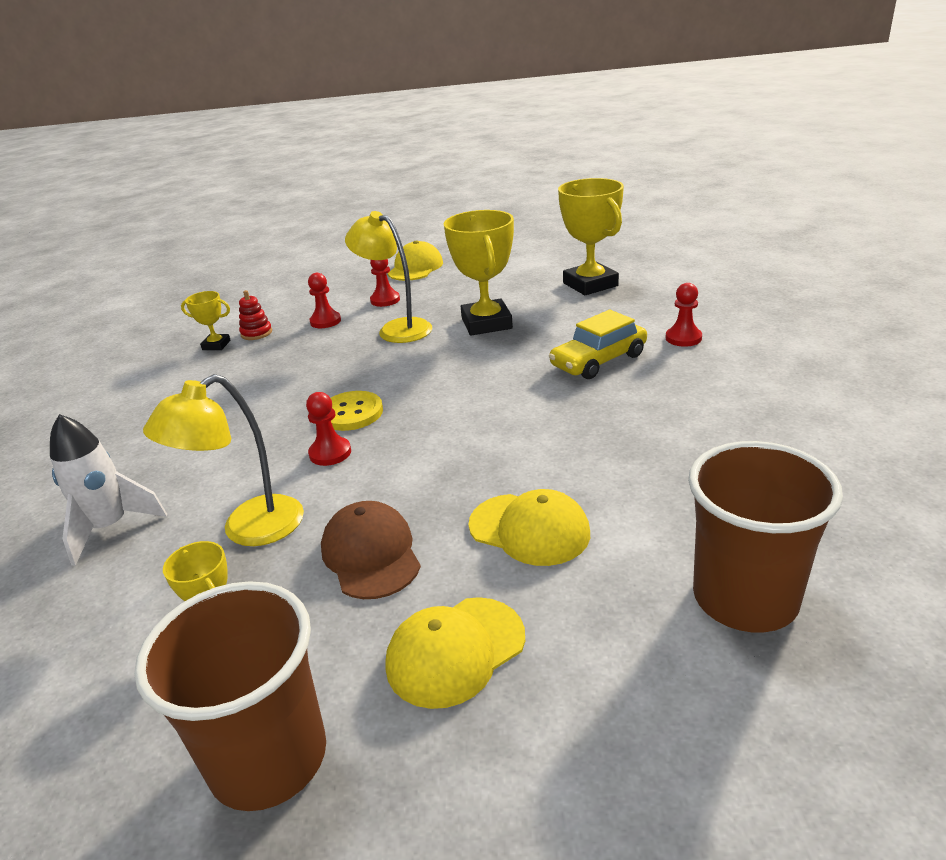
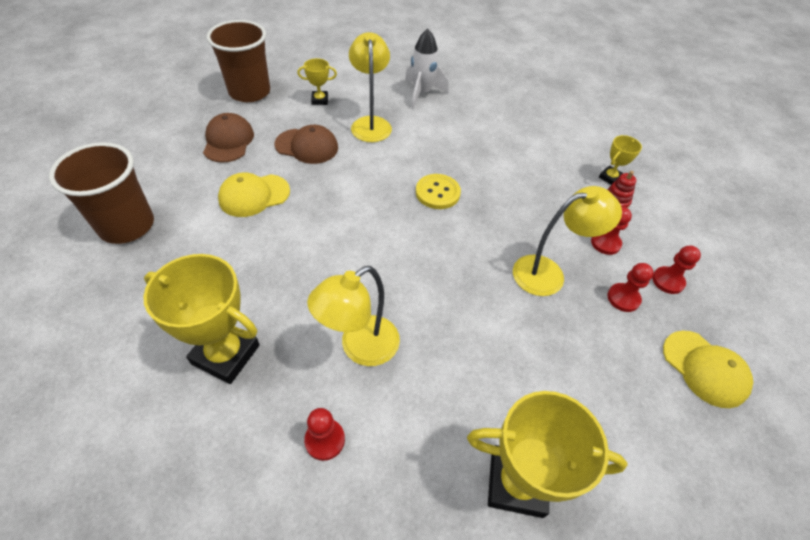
camera: 120 degrees right, 20 degrees up
(330, 453) = (403, 168): red pawn -> red pawn (667, 281)
(455, 651) = (228, 141): yellow cap -> brown cap
(486, 323) = (502, 330): yellow trophy -> yellow trophy (226, 354)
(598, 360) = (360, 348): yellow car -> yellow lamp

